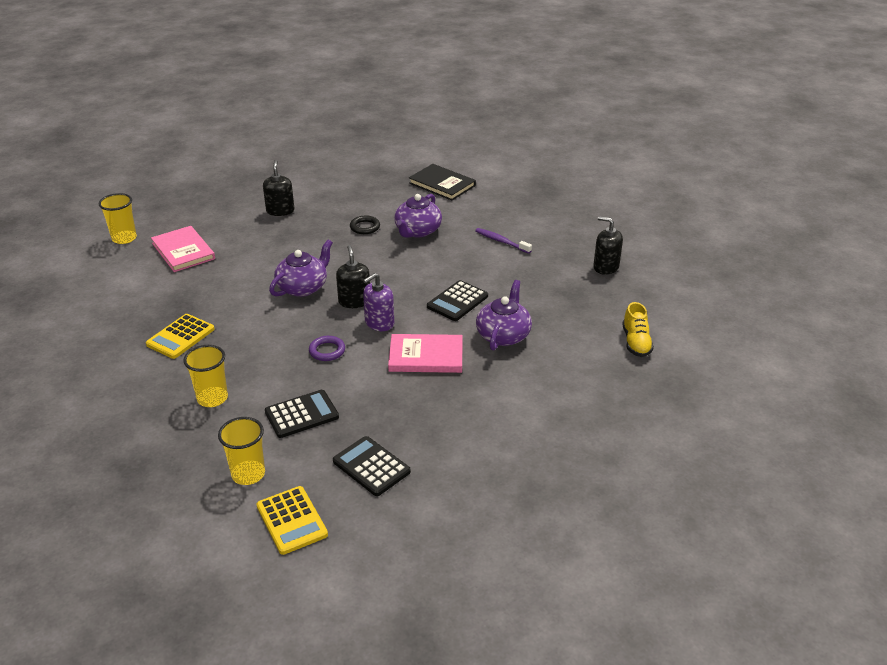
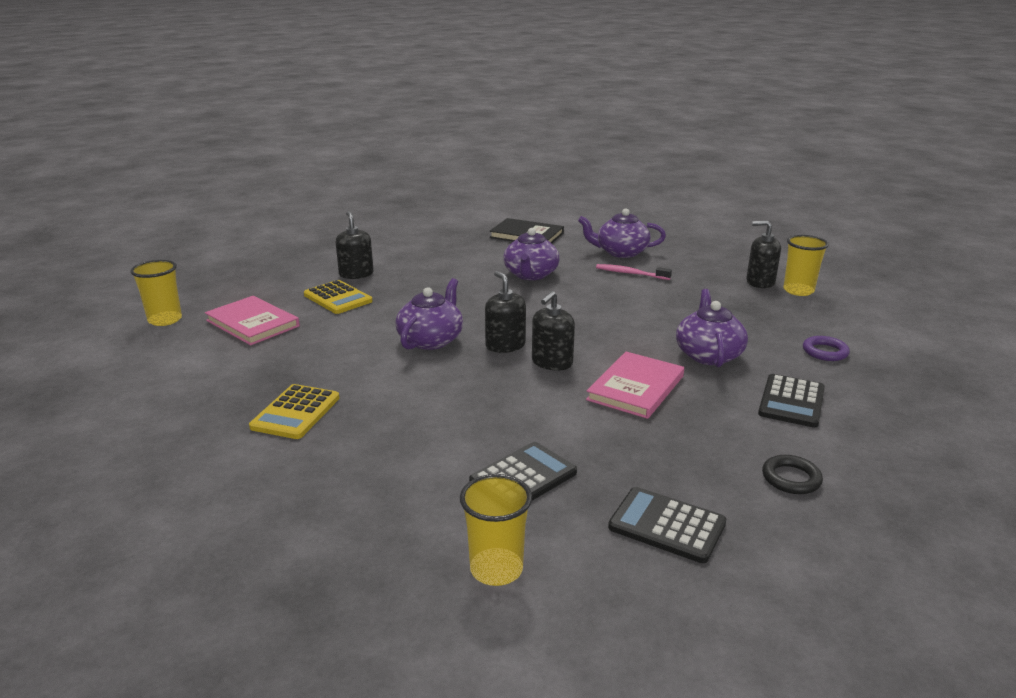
camera: 15 degrees left, 10 degrees down
(212, 398) = (382, 478): yellow cup -> yellow cup (798, 291)
(291, 520) = (606, 624): yellow calculator -> yellow calculator (338, 298)
(327, 351) = (507, 400): purple ring -> purple ring (825, 352)
(365, 227) = (467, 278): black ring -> black ring (791, 478)
(379, 323) = (552, 362): purple soap dispenser -> black soap dispenser
(426, 356) = (636, 388): pink book -> pink book turned 45 degrees counterclockwise
(457, 301) = (628, 330): black calculator -> black calculator (791, 401)
(501, 241) = (630, 273): purple toothbrush -> pink toothbrush
(510, 215) = (621, 252): none -> purple teapot
(636, 342) = (858, 342): yellow shoe -> none

